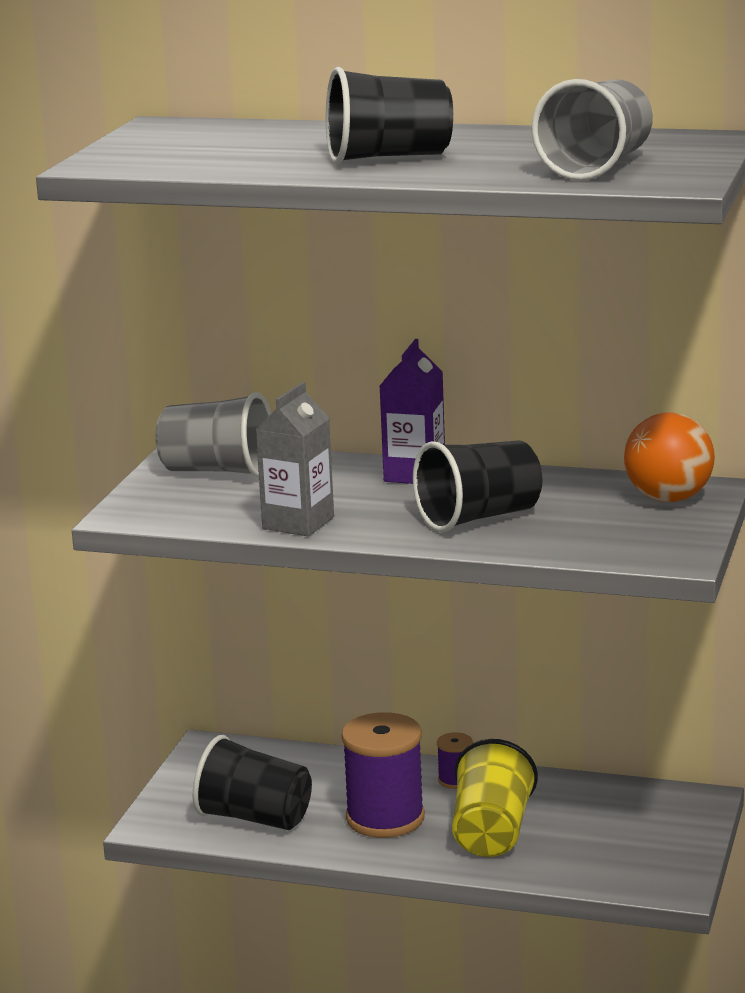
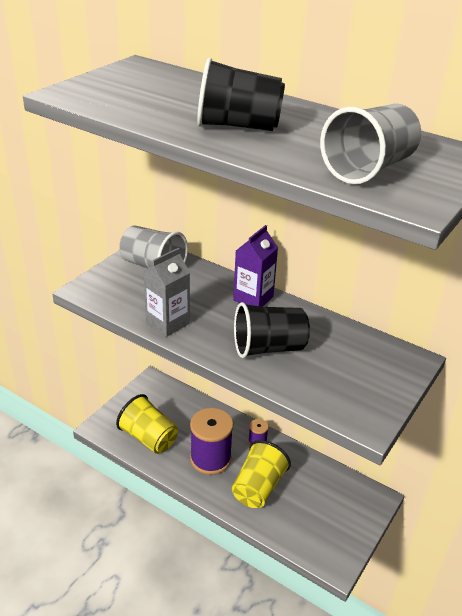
camera: 15 degrees right, 15 degrees up
(255, 818) = (149, 438): black cup -> yellow cup
(668, 498) = (387, 363): orange ball -> none

